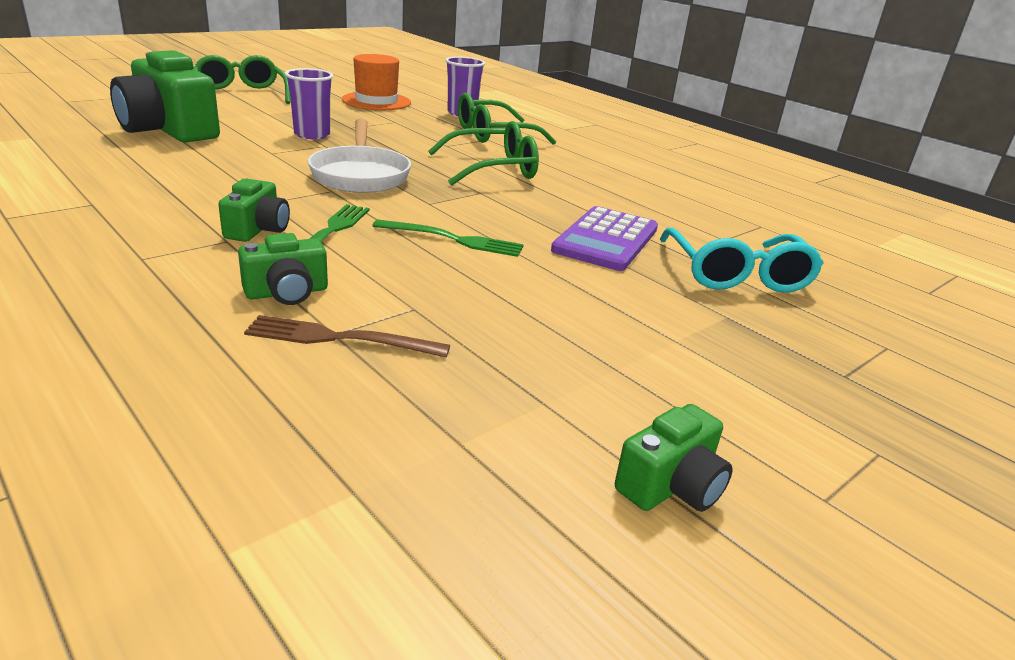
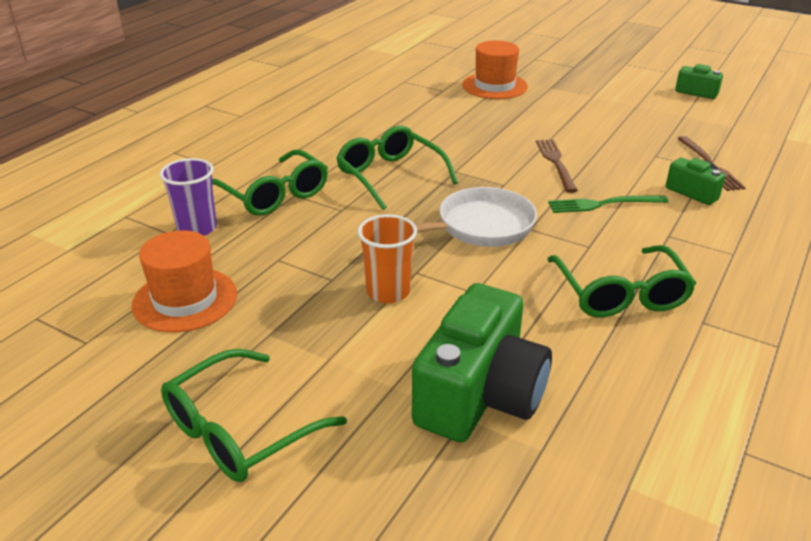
camera: 105 degrees left, 5 degrees up
(182, 190) = (620, 294): none -> green glasses
(258, 229) = (638, 231): green camera -> none
(312, 135) = (388, 292): purple cup -> orange cup
(453, 239) = (556, 163): green fork -> brown fork
(606, 240) = (491, 120): purple calculator -> none
(737, 274) = (494, 86): turquoise glasses -> orange hat

